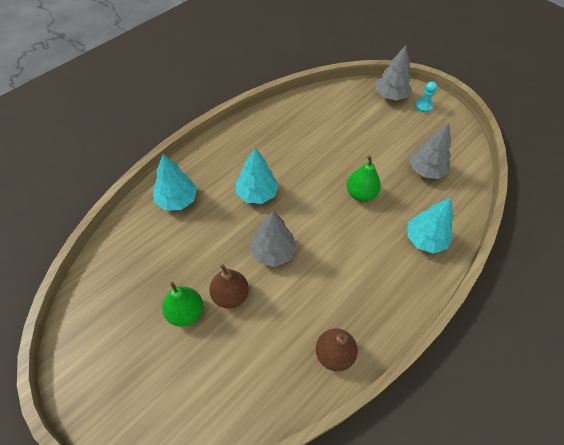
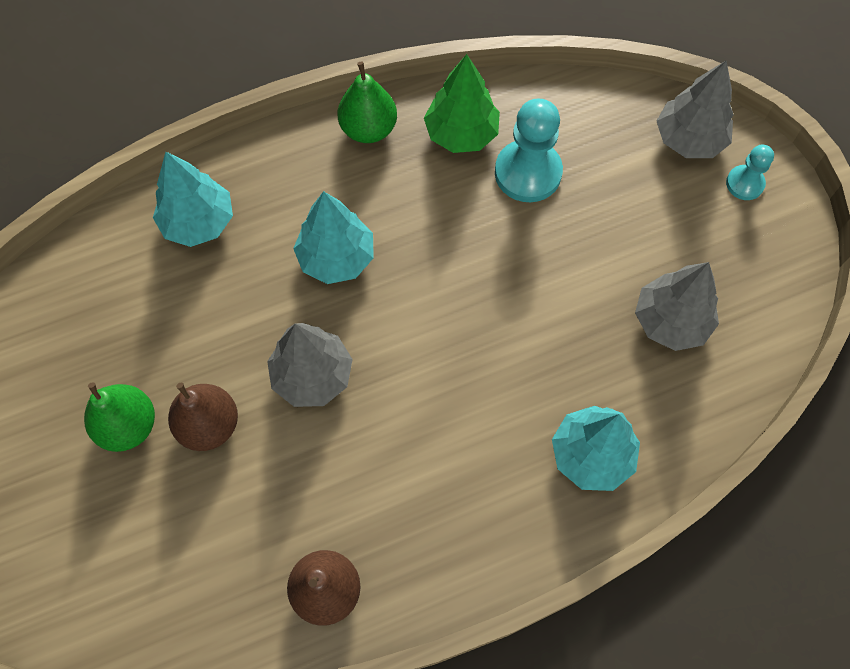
camera: 25 degrees right, 10 degrees up
(288, 122) = (461, 133): none -> green tree
(328, 129) = (528, 173): none -> turquoise pawn
(361, 194) = (521, 324): green pear -> green pear (368, 129)

